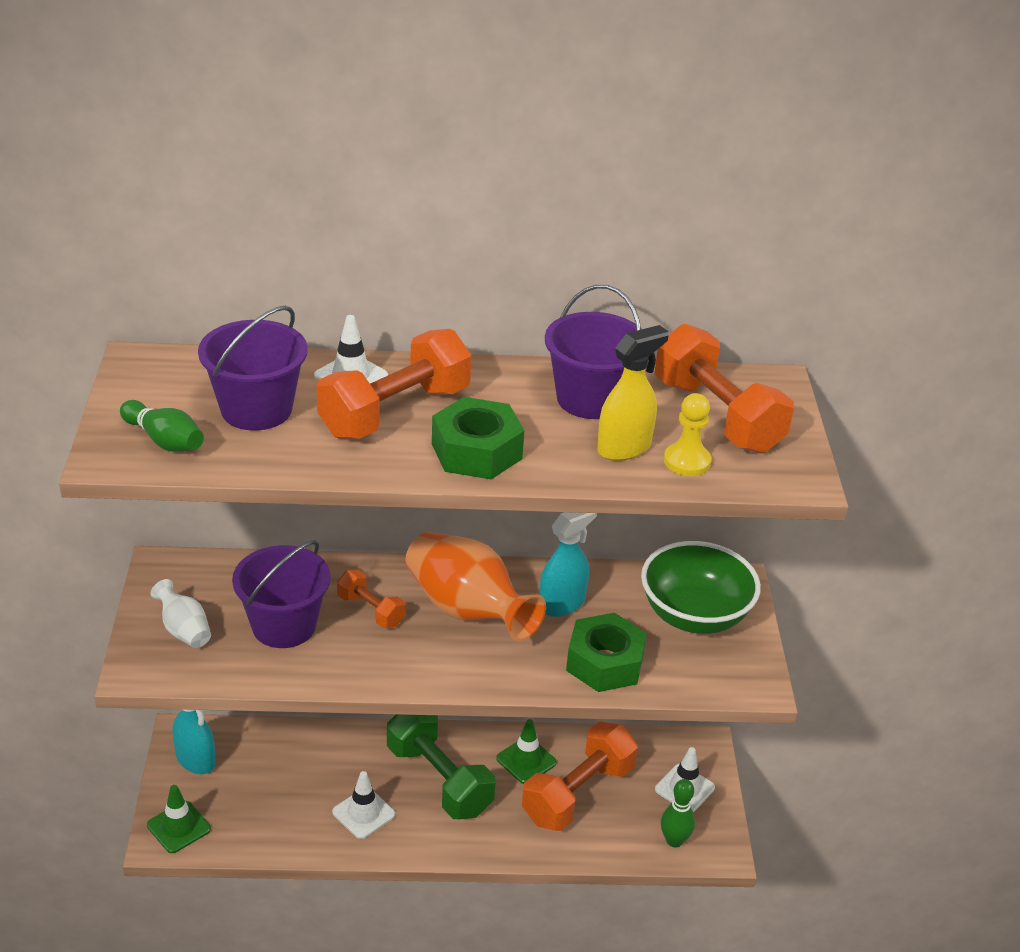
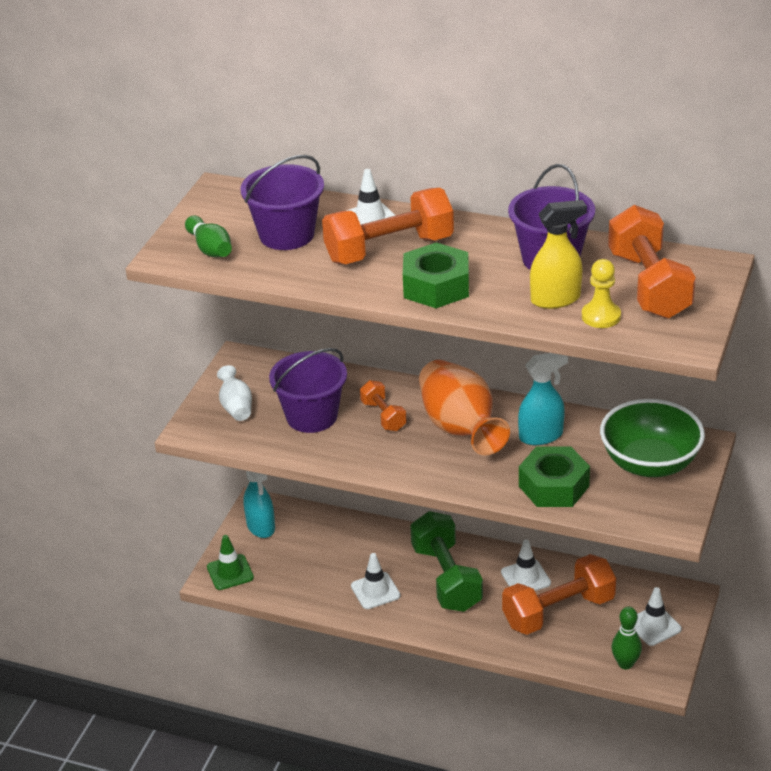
camera: 25 degrees right, 0 degrees up
(526, 760) = (525, 577): green traffic cone -> white traffic cone

